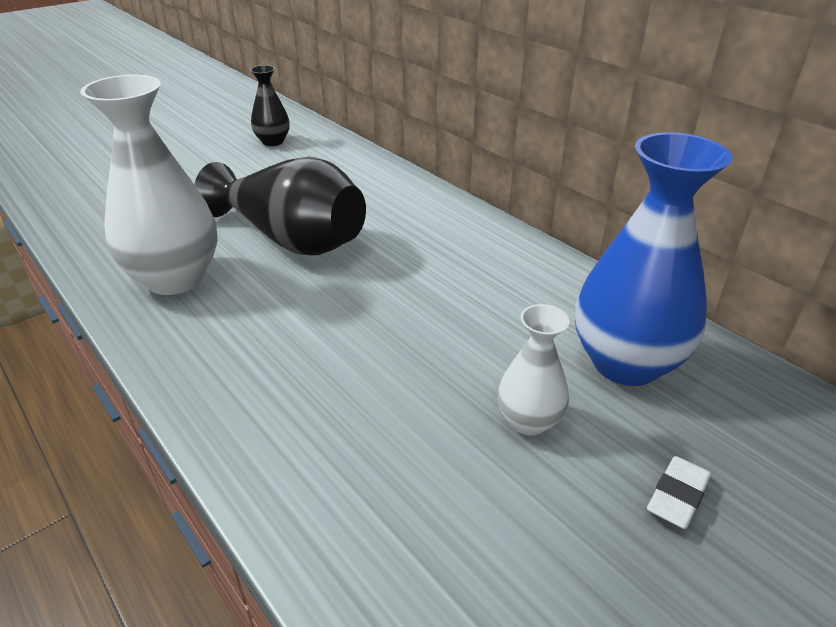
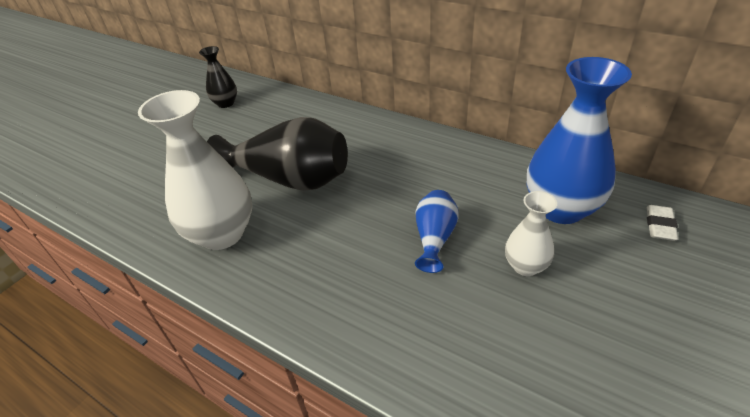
camera: 15 degrees left, 5 degrees up
(426, 352) = (435, 238): none -> blue vase
(677, 496) = (635, 287): white eraser -> white eraser (659, 226)

